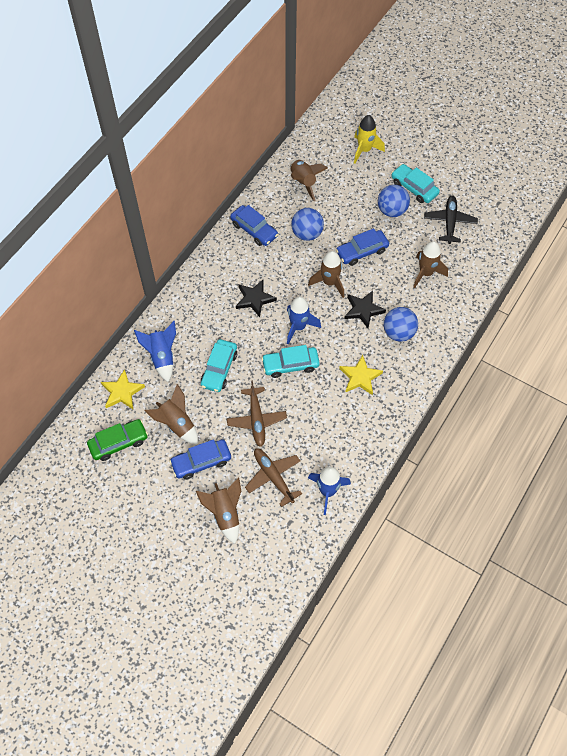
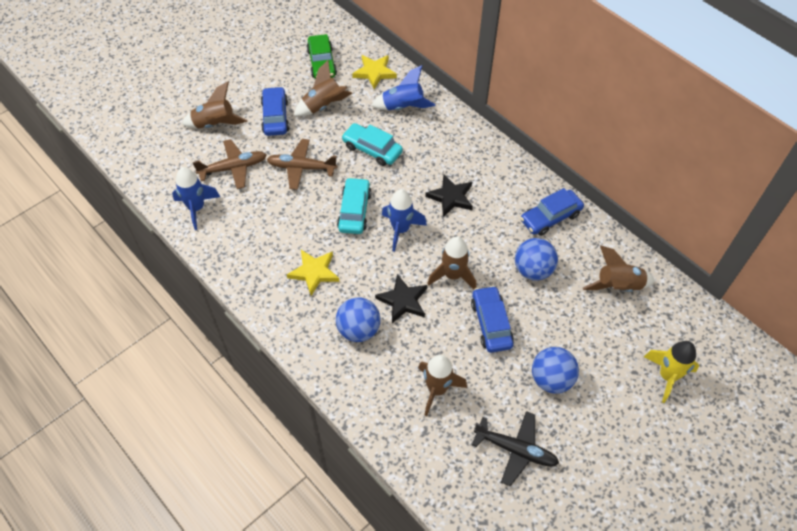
camera: 105 degrees right, 5 degrees down
(414, 188) = (587, 421): turquoise car -> none

